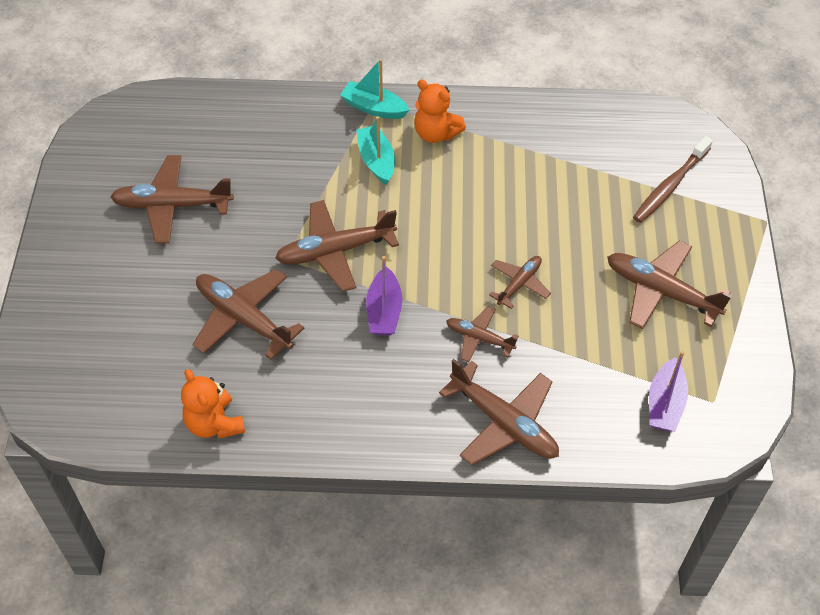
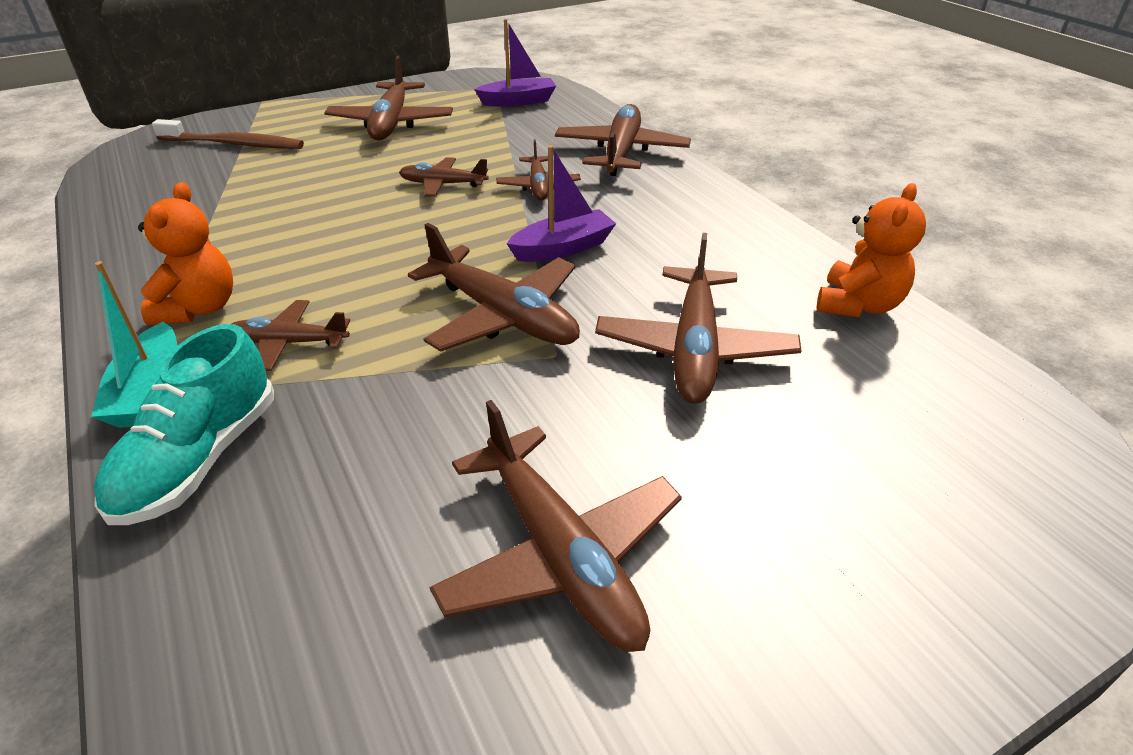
camera: 120 degrees left, 15 degrees down
(312, 117) = (199, 459): none -> turquoise shoe
(376, 160) = (289, 343): turquoise boat -> brown plane

